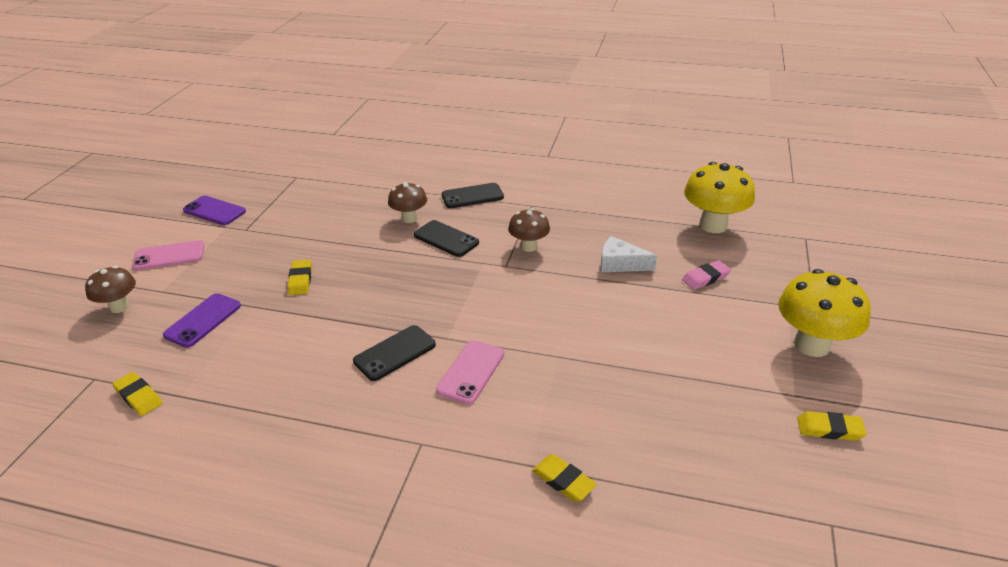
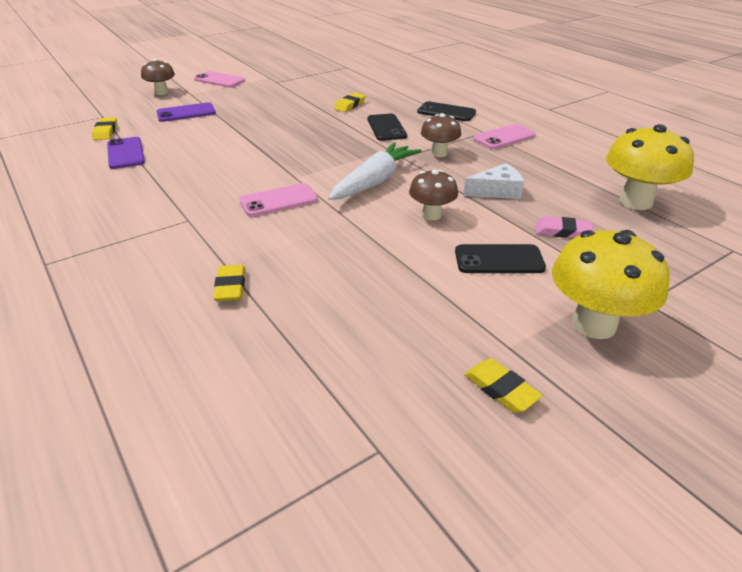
camera: 40 degrees right, 0 degrees up
(214, 211) = (275, 68): purple phone -> purple phone (126, 153)
(300, 280) = (264, 115): yellow eraser -> yellow eraser (349, 105)
(395, 353) = (252, 170): black phone -> black phone (499, 260)
(409, 218) = (381, 109): brown mushroom -> brown mushroom (431, 215)
(520, 305) = (374, 182): none -> white carrot
(554, 204) = (504, 137): none -> pink phone
(620, 264) = (497, 191): white cheese -> white cheese turned 105 degrees clockwise

